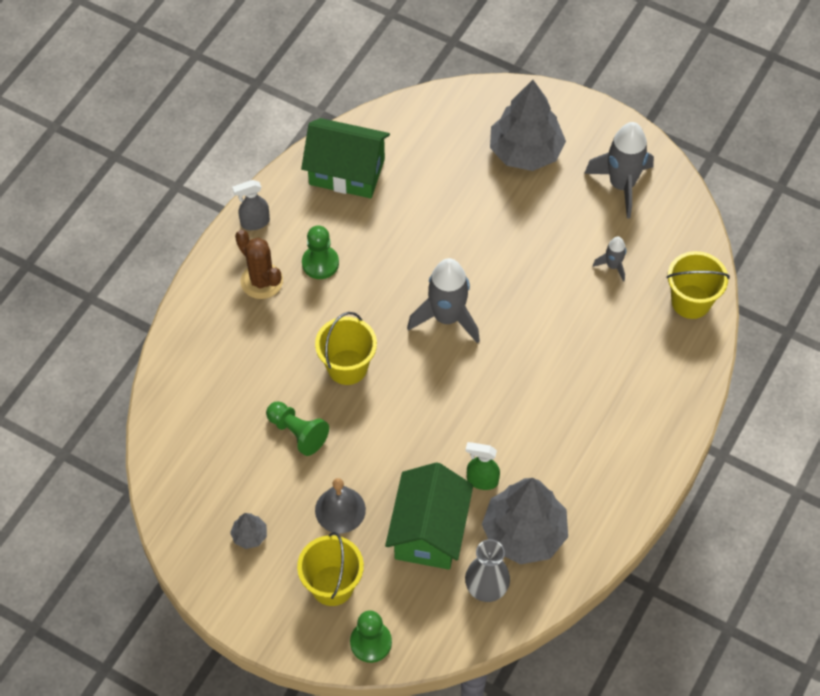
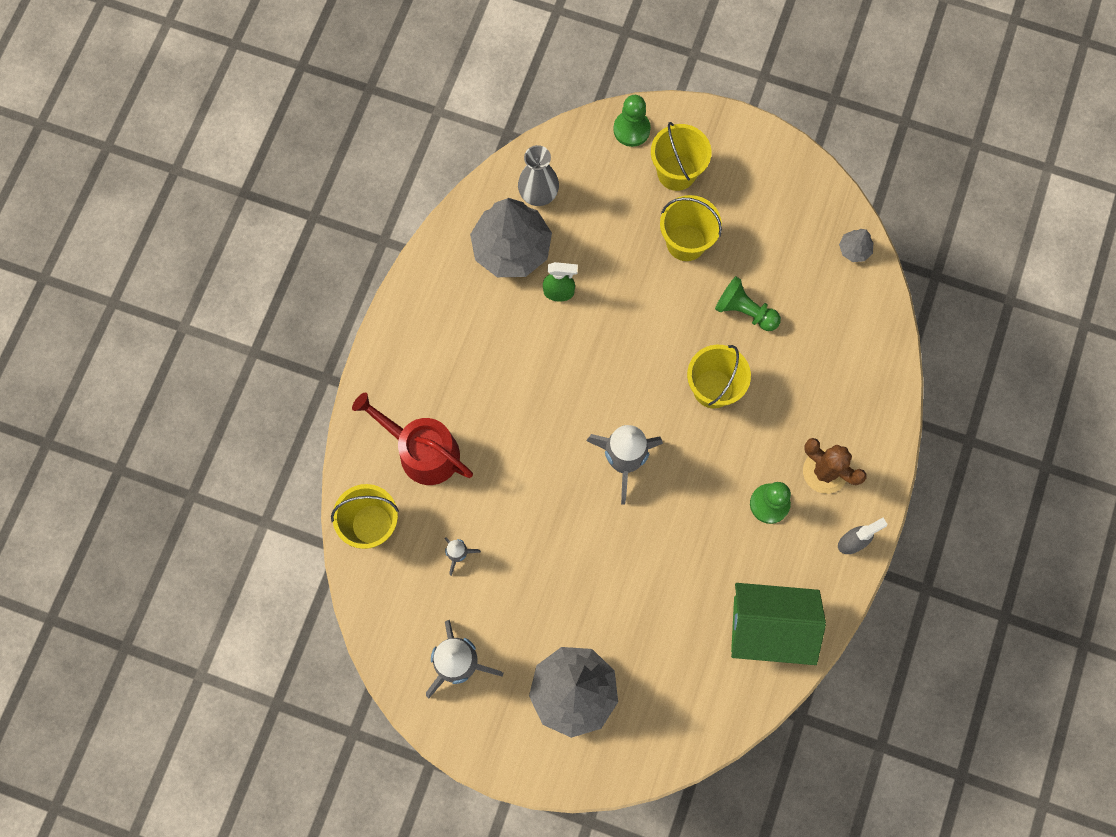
camera: 170 degrees right, 15 degrees up
(249, 535) = (762, 205): grey tree -> grey tree (854, 249)
(340, 510) = (686, 242): grey bell -> yellow bucket
(429, 531) = (599, 236): green house -> none
(638, 355) = (422, 451): none -> red watering can

